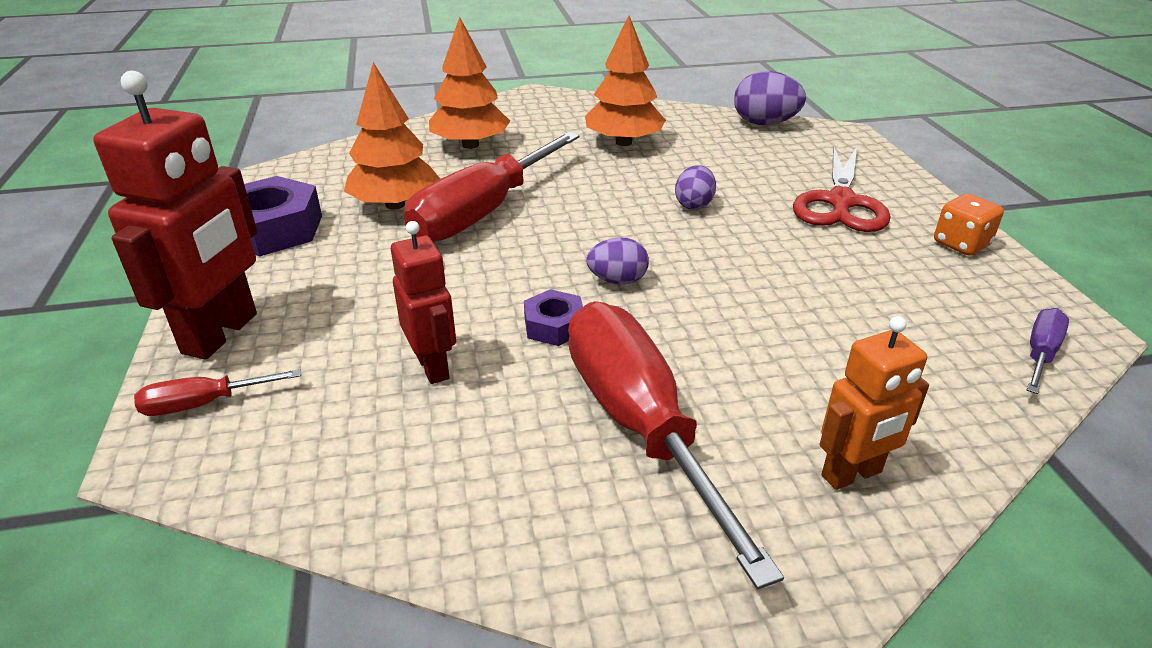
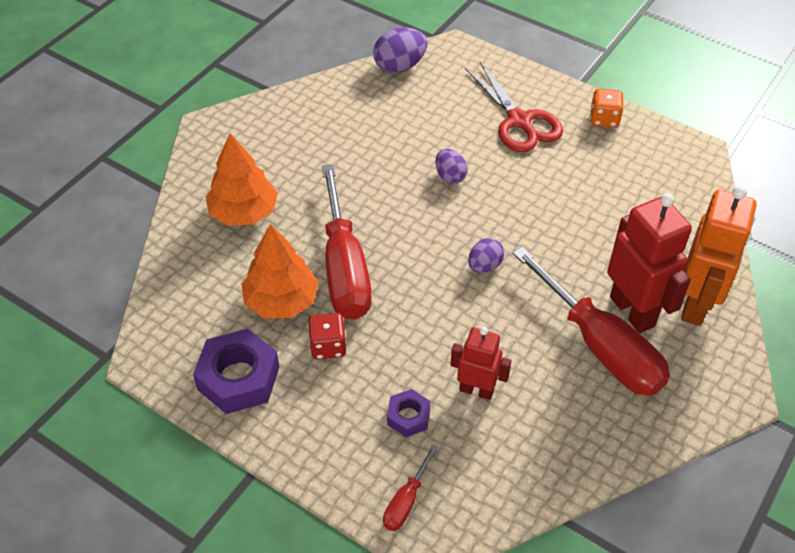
camera: 45 degrees left, 15 degrees up
(221, 334) = (342, 463): red robot -> red robot (632, 311)
(372, 251) = (328, 346): none -> red dice
(554, 326) = (495, 320): purple nut -> purple nut (408, 417)
(623, 142) = (339, 143): orange tree -> none
(639, 425) = (600, 346): red screwdriver -> red screwdriver turned 150 degrees counterclockwise
(852, 474) = (696, 304): orange robot -> orange robot, size x1.68
(1040, 354) = (697, 179): purple screwdriver -> none

